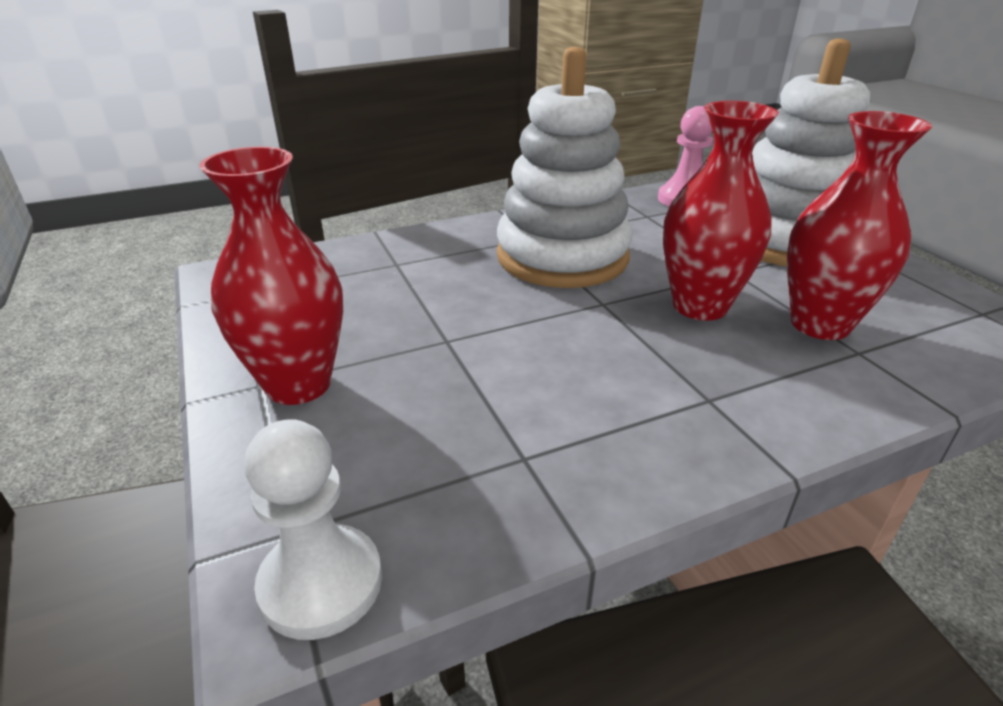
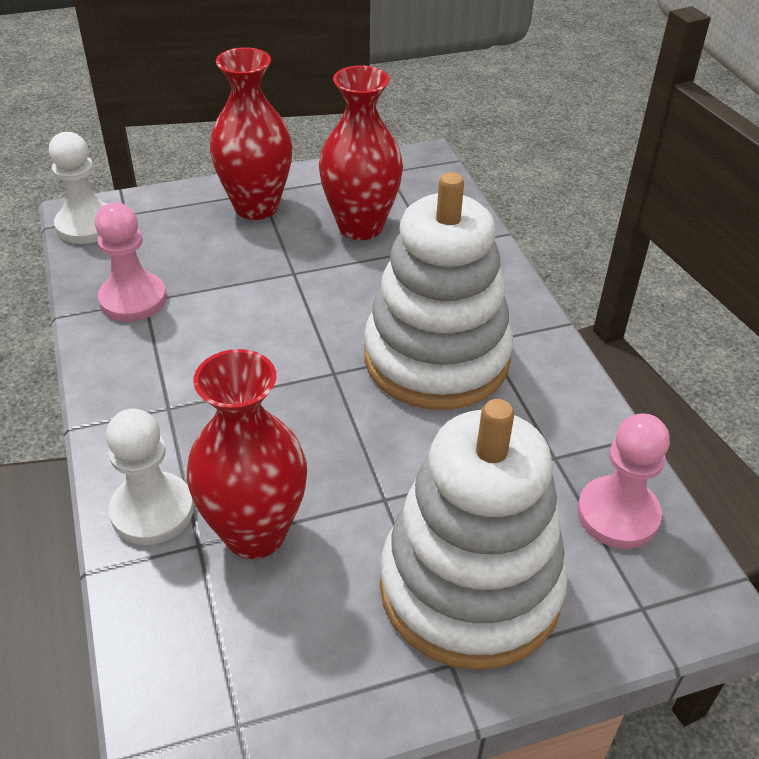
camera: 95 degrees right, 10 degrees up
(526, 470) = (133, 299): none -> pink pawn
(700, 306) = (313, 443): red vase -> red vase (360, 226)
(850, 385) = (152, 511): none -> white pawn

